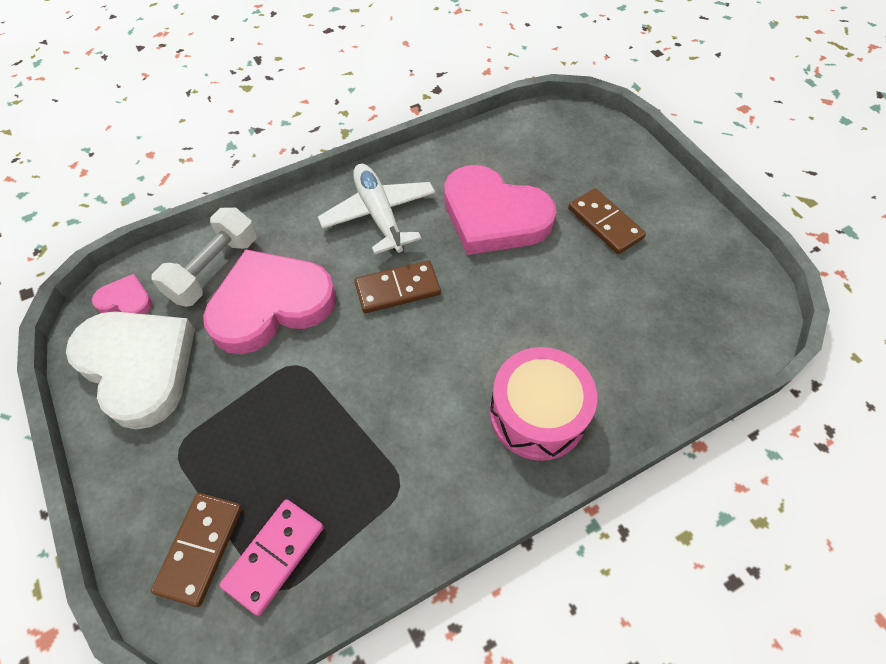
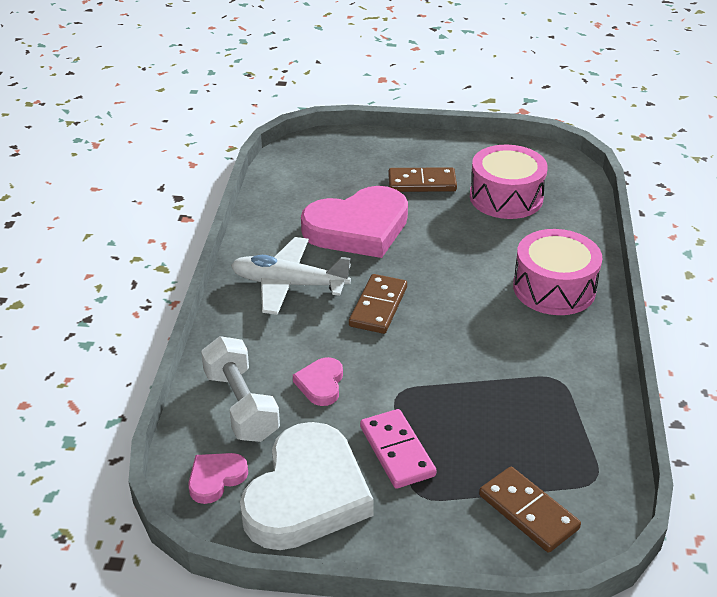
camera: 55 degrees left, 20 degrees down
(138, 367) = (307, 494): white heart -> white heart turned 120 degrees clockwise
(270, 305) = (321, 384): pink heart -> pink heart, size x0.45
(274, 556) = (566, 470): pink domino -> pink domino (397, 451)
(648, 299) = (506, 197): none -> pink drum

